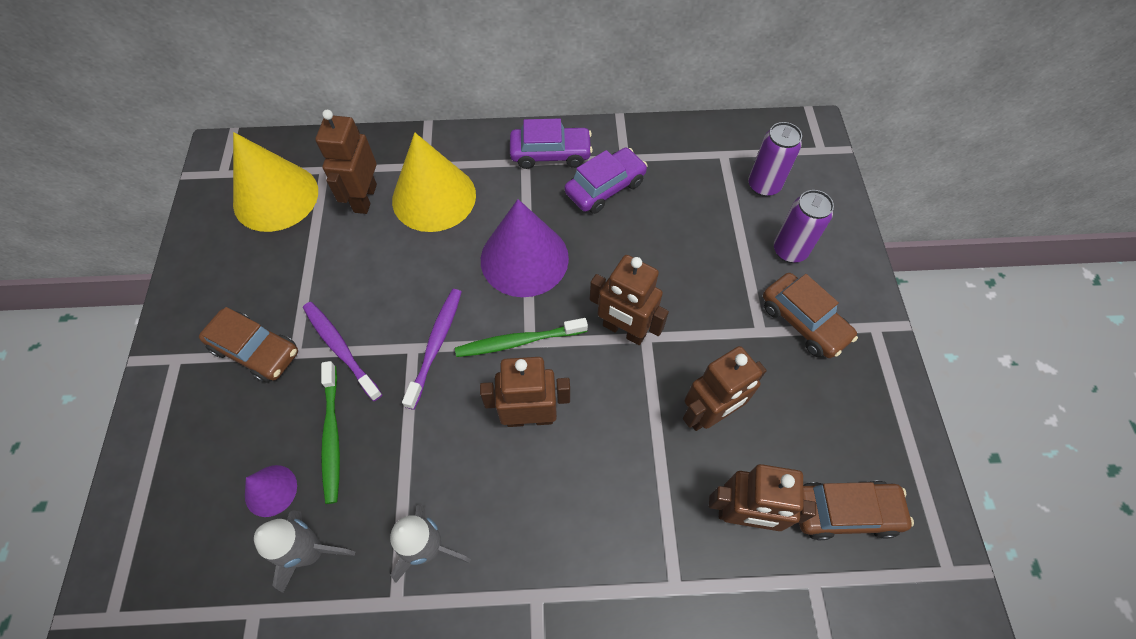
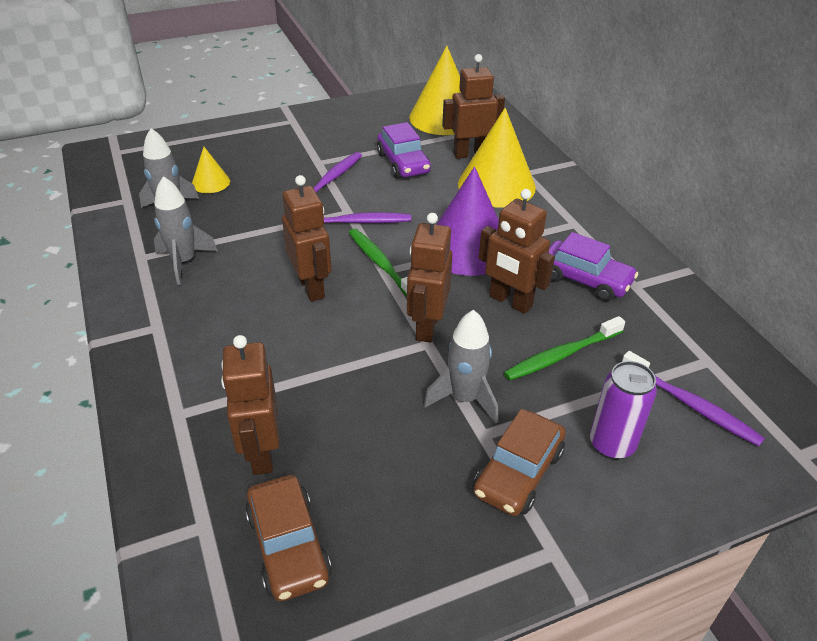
camera: 70 degrees right, 20 degrees down
(256, 350) = (312, 147): brown car -> none
(271, 490) = (210, 182): purple cone -> yellow cone
(332, 435) = (260, 195): green toothbrush -> green toothbrush (562, 355)
(550, 154) = (597, 236): purple car -> purple car (403, 163)
(709, 414) = (363, 406): brown robot -> brown robot (510, 301)
(720, 331) = (464, 398): none -> grey rocket
(763, 186) = (690, 404): purple can -> purple toothbrush

